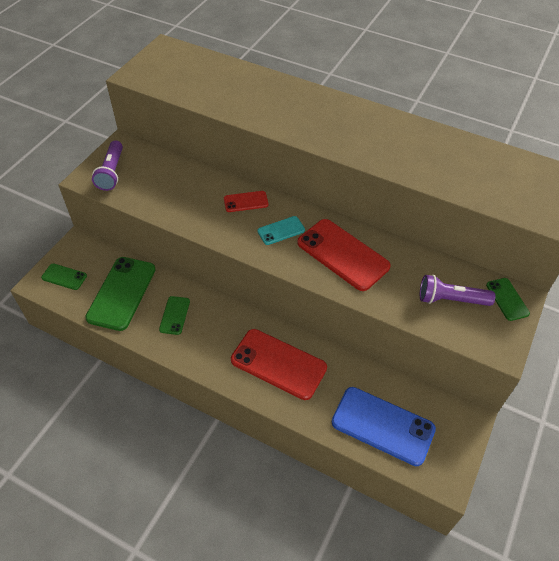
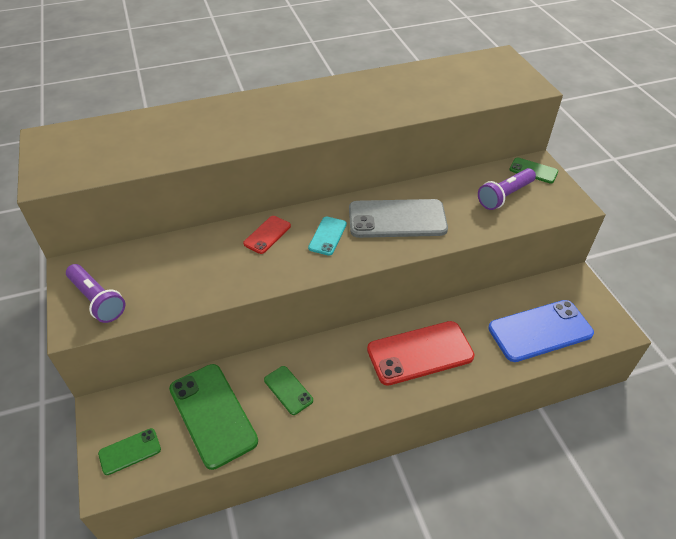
camera: 45 degrees left, 5 degrees down
(343, 254) = (397, 219): red phone -> grey phone

